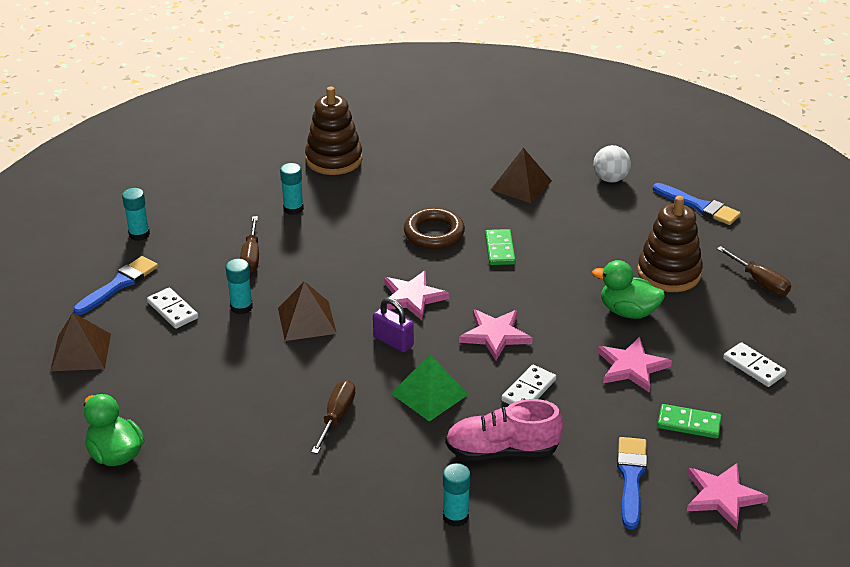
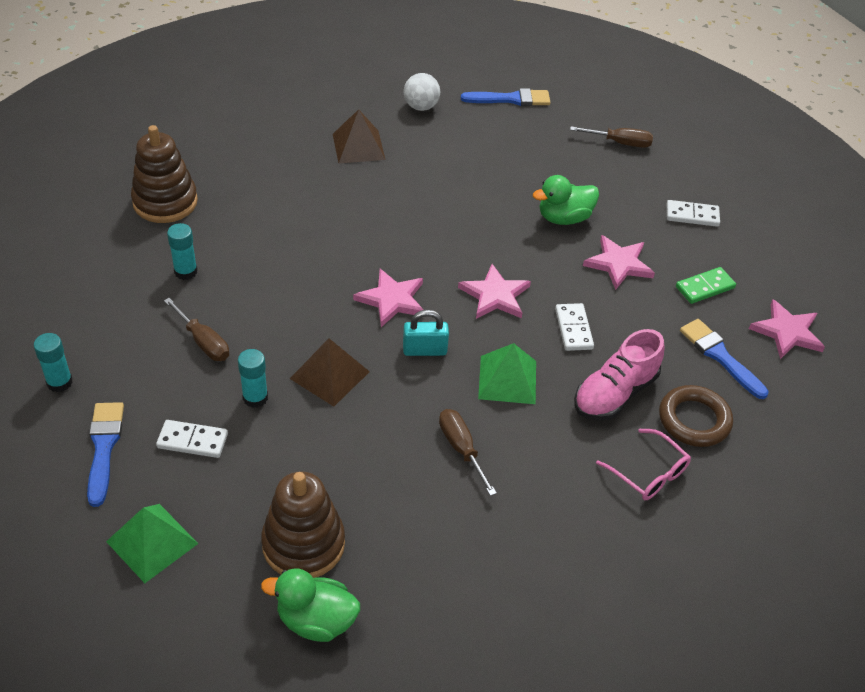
camera: 45 degrees left, 10 degrees up
(81, 352) = (152, 542): brown pyramid -> green pyramid
(393, 341) = (424, 350): purple padlock -> turquoise padlock
(434, 233) = (340, 229): brown ring -> brown ring (694, 420)
(455, 517) = (648, 473): turquoise glue stick -> pink glasses
(500, 249) = (410, 215): green domino -> none
(669, 273) = (554, 168): brown stacking toy -> brown stacking toy (303, 544)

